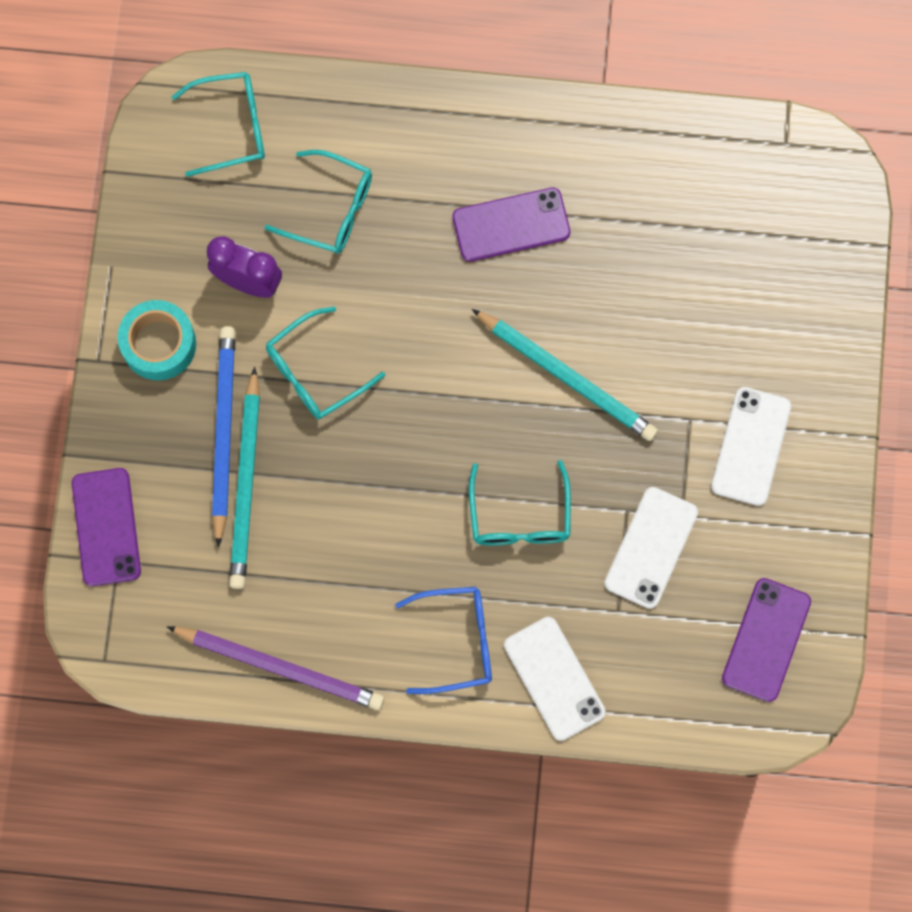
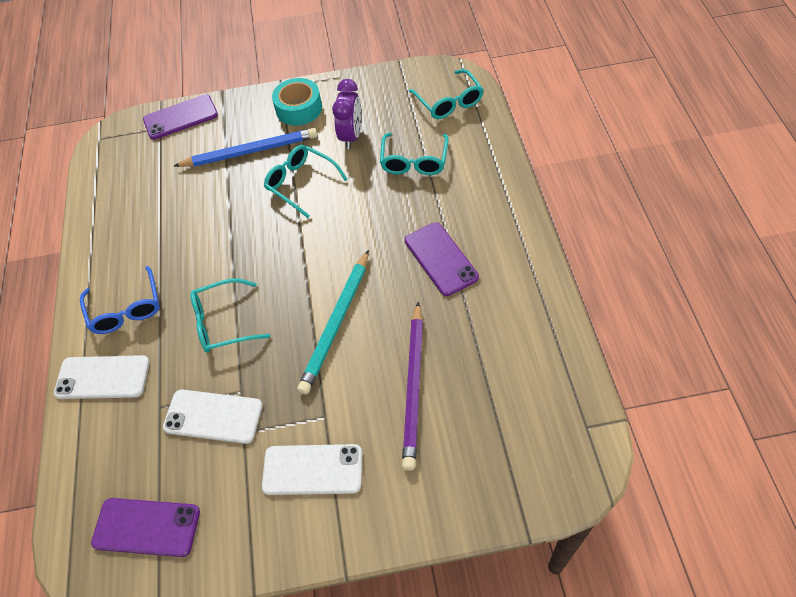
camera: 80 degrees right, 20 degrees down
(246, 483) = (219, 171): turquoise pencil -> none
(280, 667) = (100, 219): purple pencil -> purple pencil (414, 386)
(554, 678) = (103, 377): white phone -> white phone turned 45 degrees clockwise

